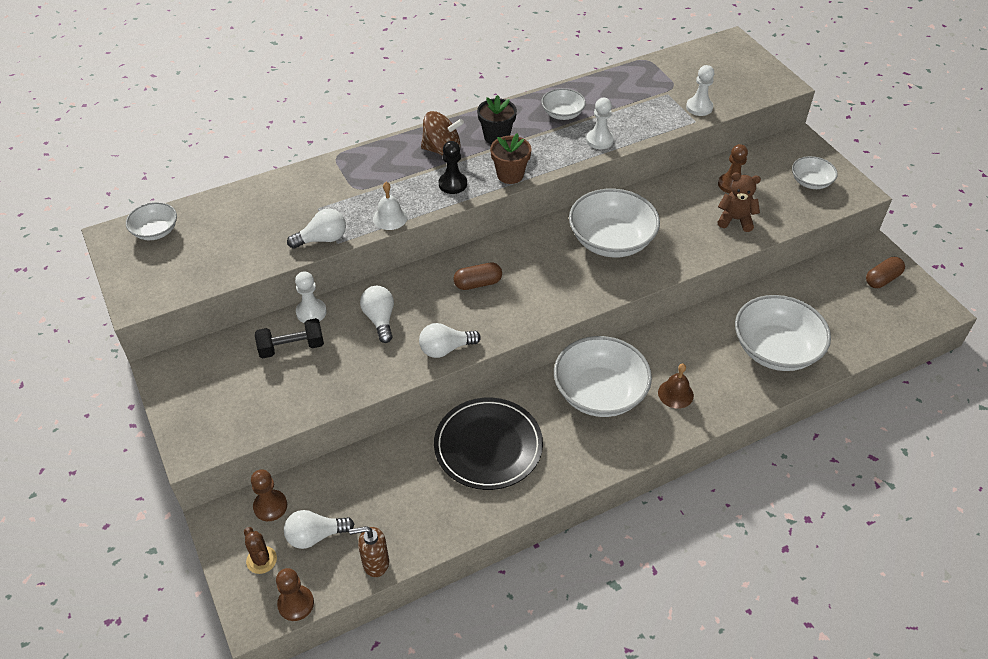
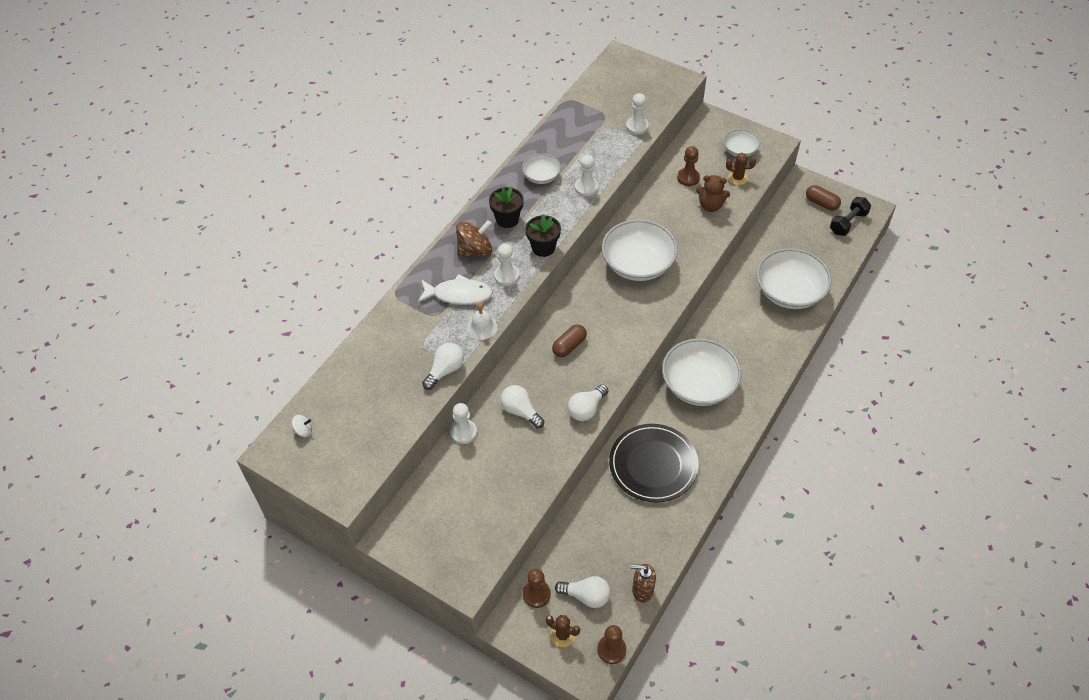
camera: 30 degrees left, 5 degrees up
(155, 231) = (303, 431): white bowl -> white spinning top
(291, 347) = (472, 467): black dumbbell -> black dumbbell (848, 223)
(315, 536) = (586, 596): white light bulb -> white light bulb turned 120 degrees counterclockwise
(375, 563) = (642, 590): brown soap dispenser -> brown soap dispenser turned 45 degrees clockwise
(393, 180) = (459, 294): none -> white fish
(452, 184) = (506, 276): black pawn -> white pawn
(510, 175) = (543, 248): brown flower pot -> black flower pot
(675, 394) = (748, 359): brown bell -> none
(735, 220) = (710, 205): brown teddy bear -> brown teddy bear turned 150 degrees counterclockwise
(787, 206) = (737, 178): none -> brown cactus
(882, 279) = (821, 203): brown capsule -> brown capsule turned 75 degrees counterclockwise

